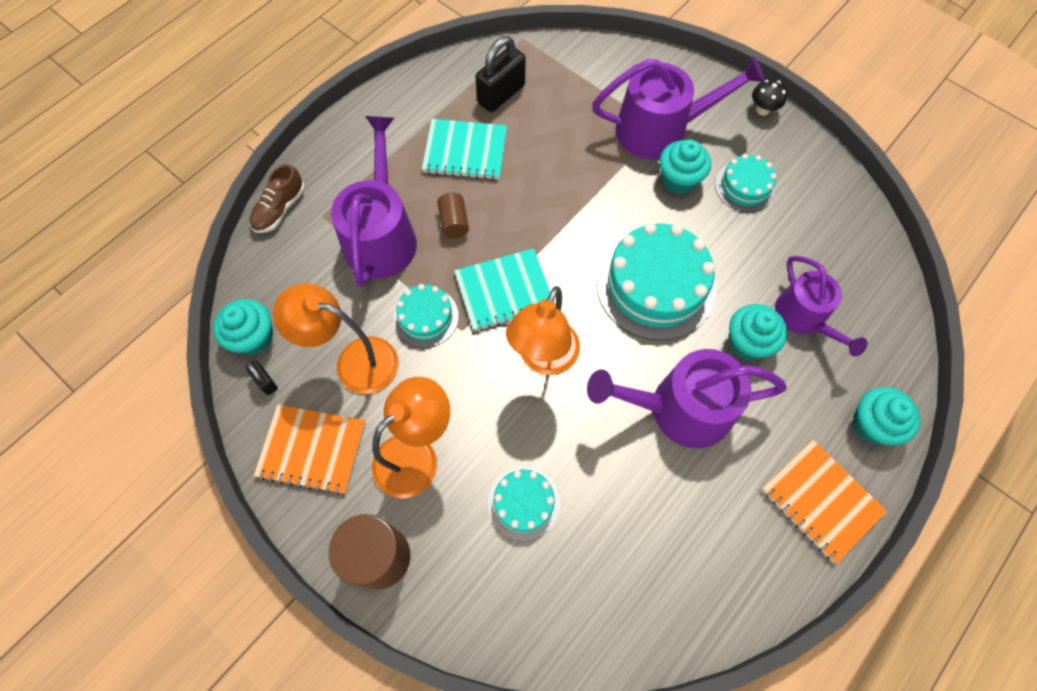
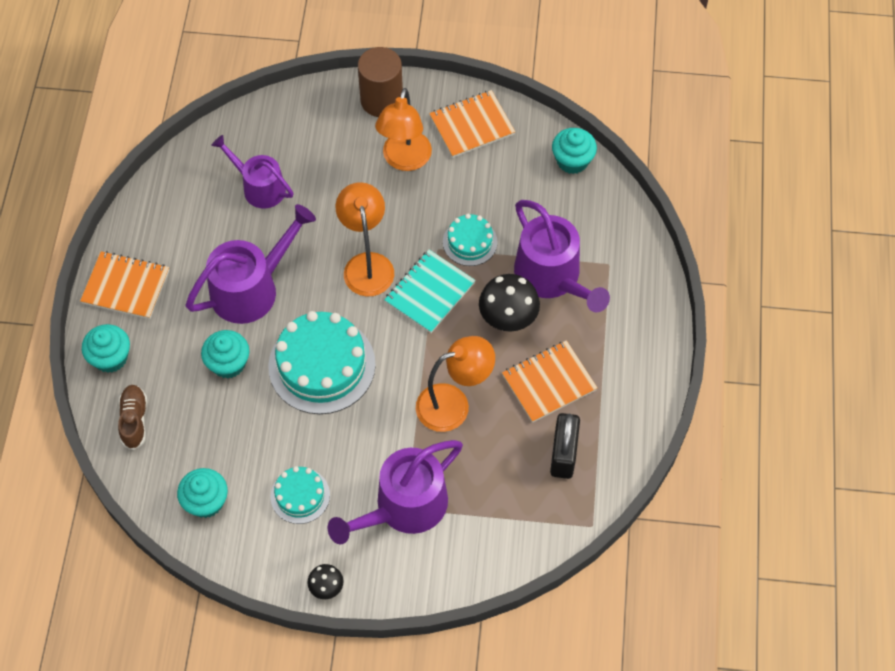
camera: 145 degrees right, 5 degrees down
(265, 382) = (538, 142): black padlock -> none
(280, 209) = (643, 250): brown shoe -> brown shoe (134, 420)
(354, 361) = (492, 187): orange lamp -> orange lamp (453, 404)
(454, 222) = (508, 319): brown cylinder -> black mushroom
(465, 151) = (549, 383): turquoise notebook -> orange notebook
(524, 503) = (317, 175): turquoise cake -> none
(679, 179) = (358, 467): turquoise cupcake -> turquoise cupcake (206, 501)
(804, 317) = (195, 408): purple watering can -> purple watering can (259, 187)

